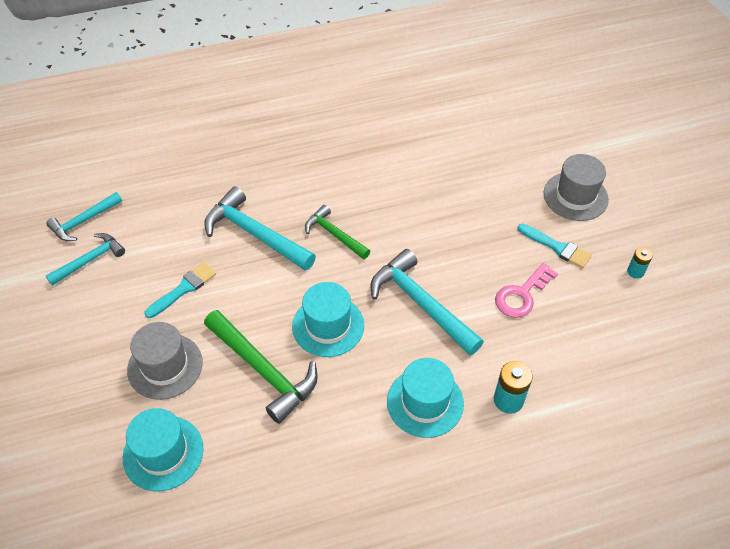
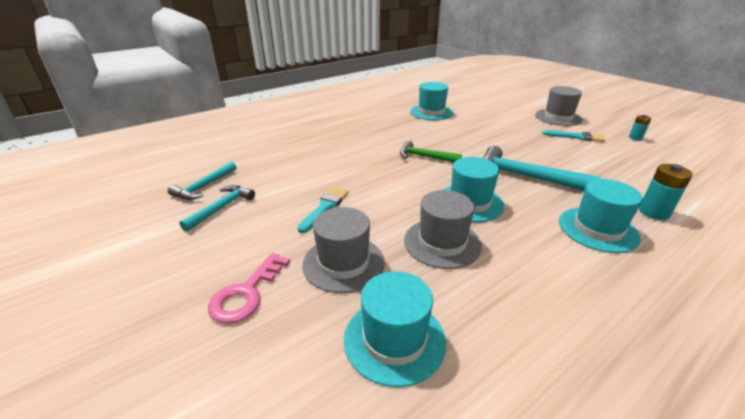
camera: 20 degrees left, 20 degrees down
(255, 234) = (363, 167): turquoise hammer -> none
(263, 370) = (442, 243): green hammer -> grey hat
(409, 137) = (431, 112): none -> turquoise hat
(522, 295) = (585, 160): pink key -> pink key (246, 293)

